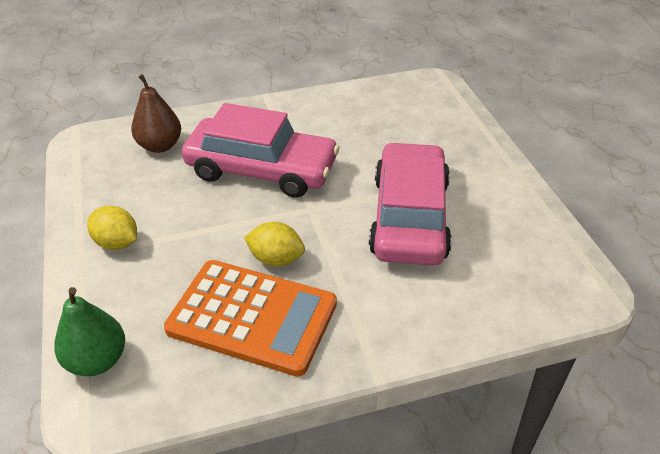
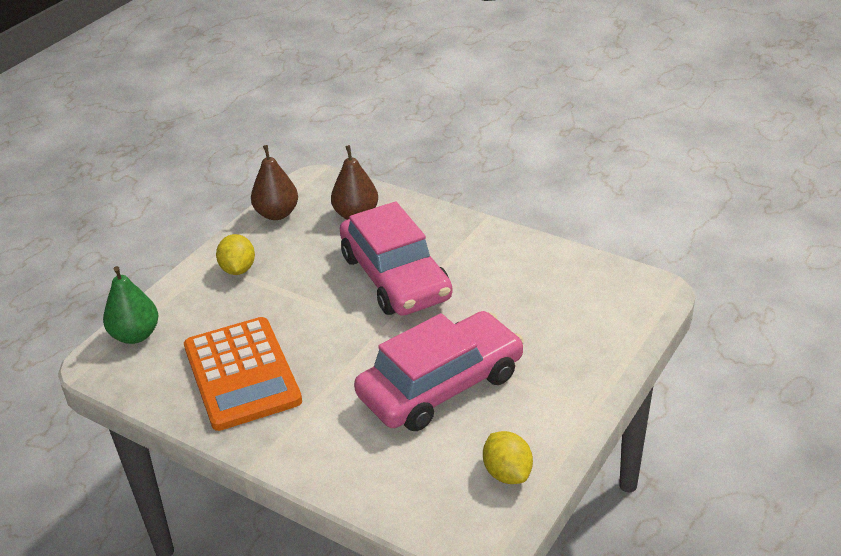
camera: 50 degrees right, 5 degrees down
(86, 182) = (277, 214): none -> brown pear
(276, 259) = (309, 348): yellow lemon -> yellow lemon (507, 473)

